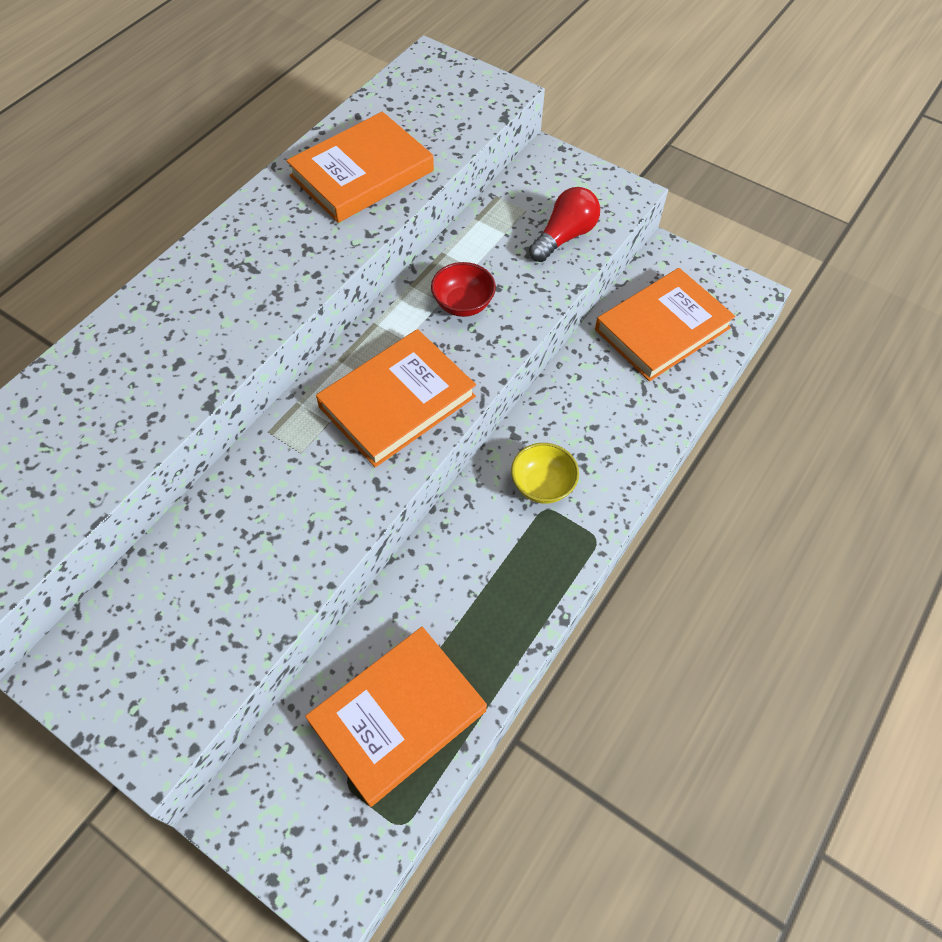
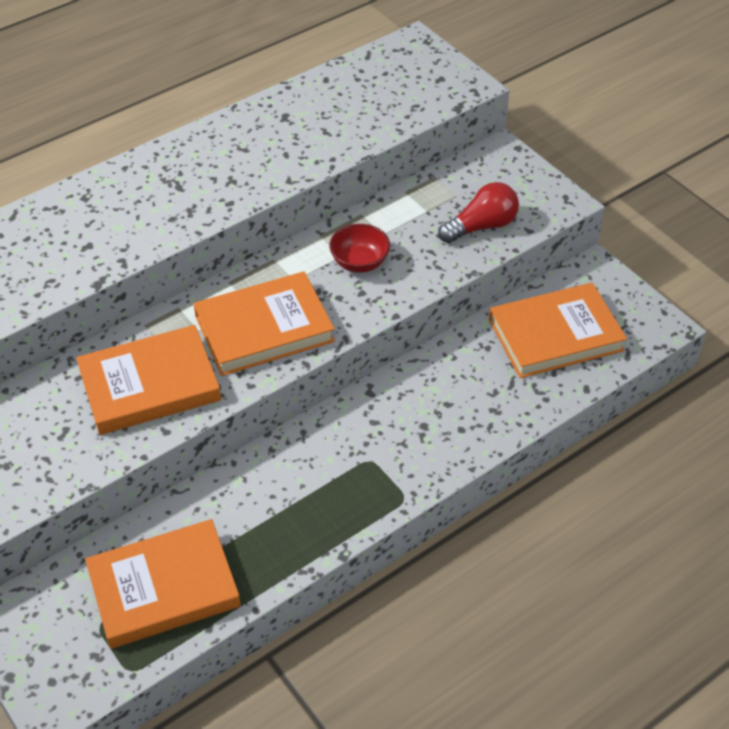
camera: 20 degrees right, 10 degrees down
(362, 173) = (307, 129): orange book -> orange book (150, 385)
(542, 485) = (375, 440): yellow bowl -> none

